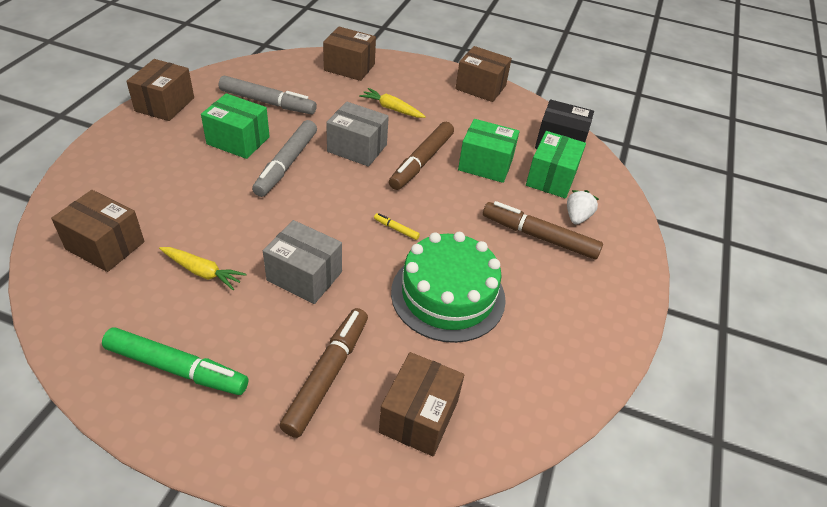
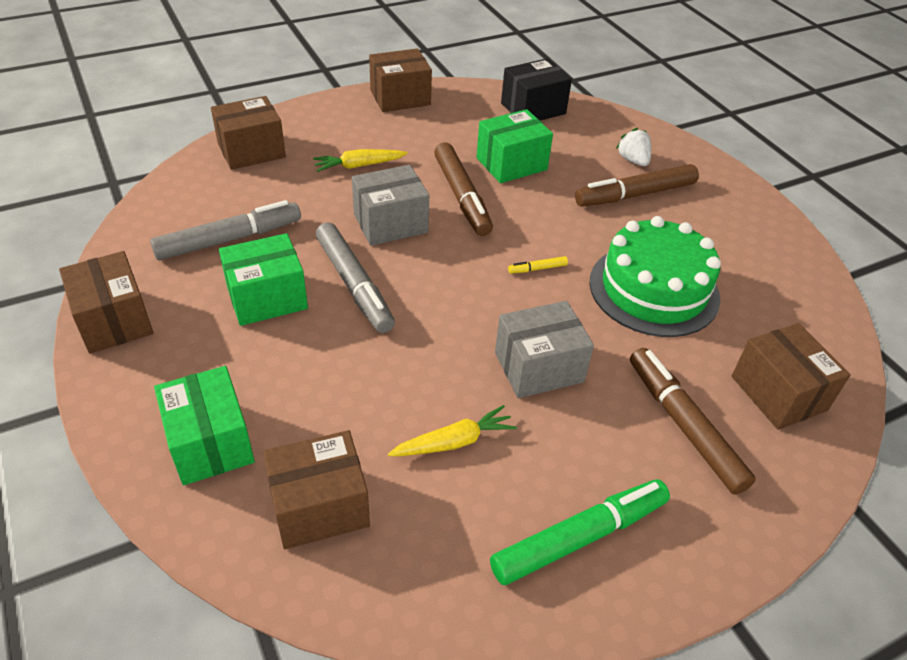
camera: 45 degrees left, 0 degrees up
(551, 178) = (571, 142): green box -> green box (210, 443)

